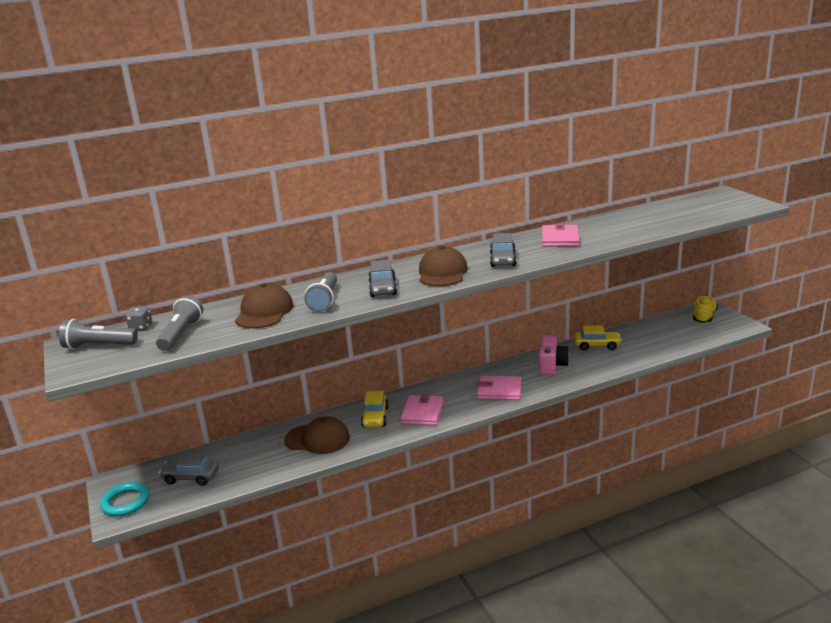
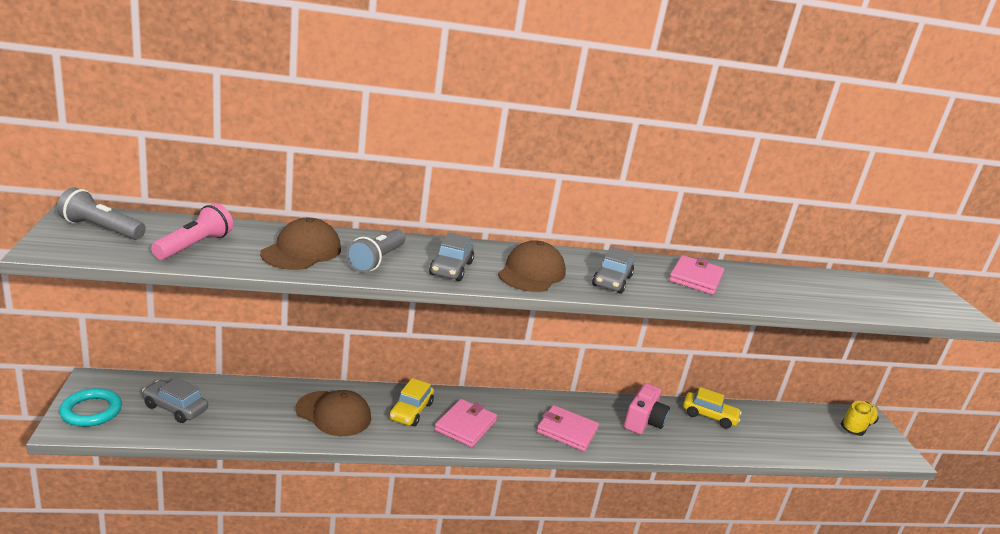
camera: 10 degrees right, 0 degrees up
(141, 327) = (162, 223): grey dice -> none
(181, 334) = (194, 245): grey flashlight -> pink flashlight

